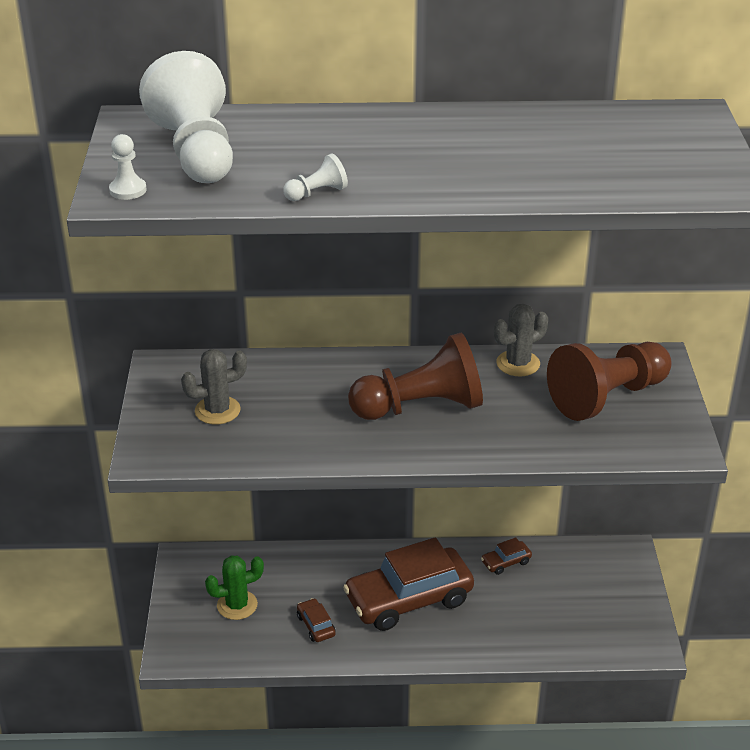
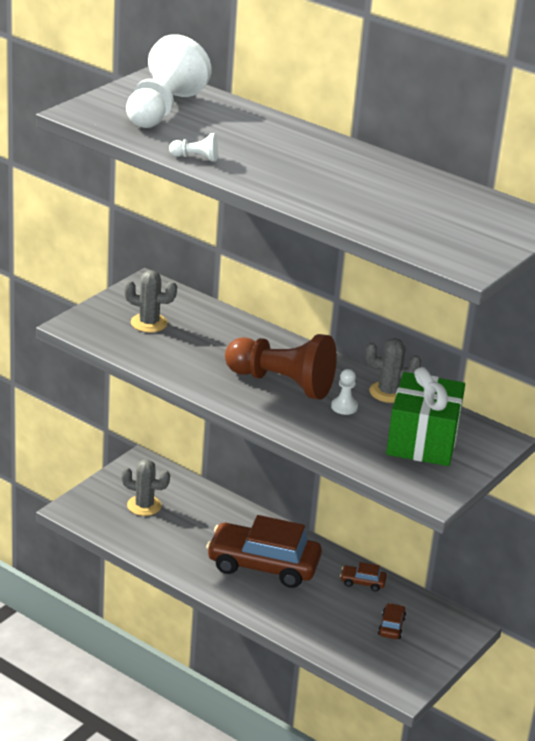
camera: 35 degrees right, 5 degrees down
(128, 190) = (91, 113): white pawn -> white pawn (344, 407)
(237, 605) = (144, 506): green cactus -> grey cactus
(316, 625) = (181, 545): brown car -> brown car (391, 626)
(607, 397) = (422, 441): brown pawn -> green gift

